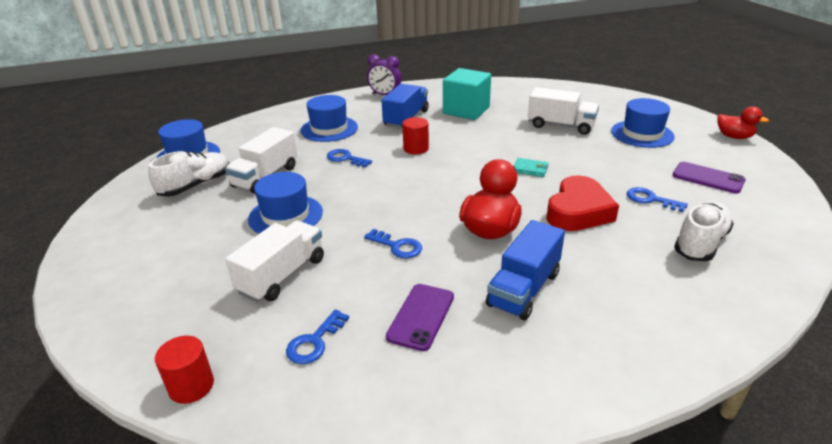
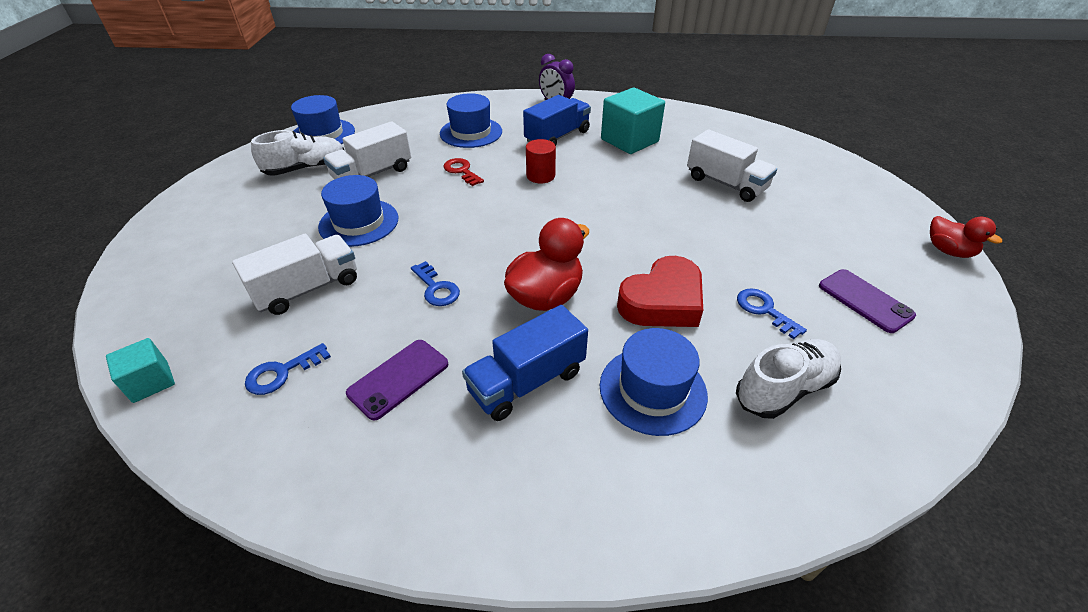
camera: 20 degrees right, 10 degrees up
(191, 386) = (151, 382): red cylinder -> turquoise cube
(345, 158) = (461, 171): blue key -> red key
(530, 169) = (647, 232): turquoise wallet -> none
(642, 134) = (821, 218): blue hat -> blue hat (652, 390)

